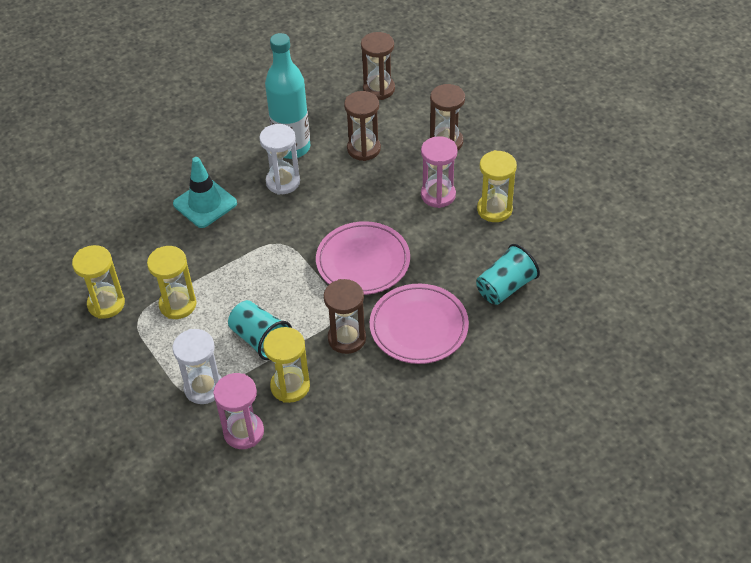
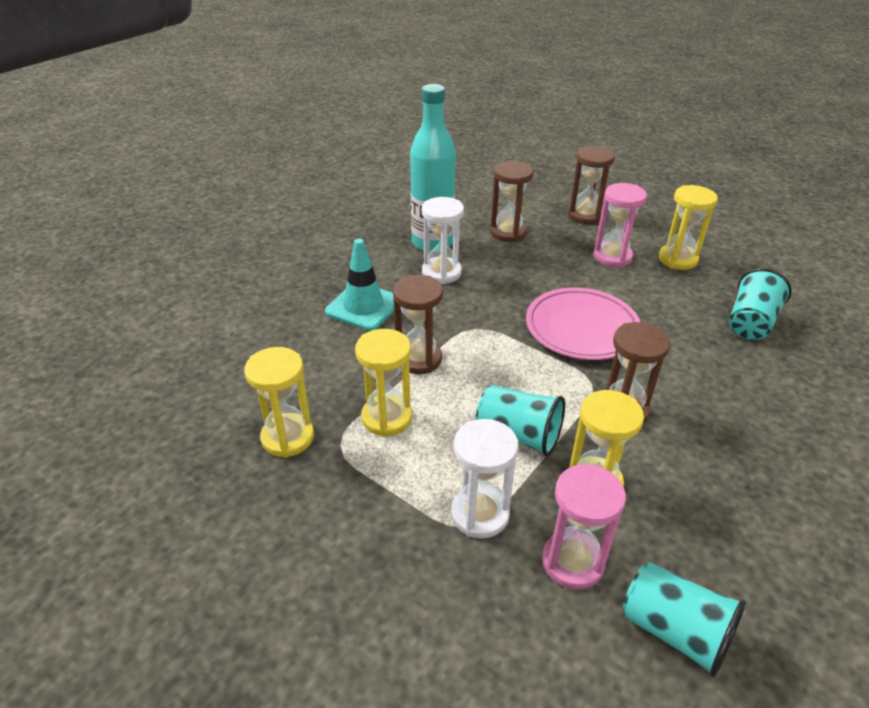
camera: 20 degrees left, 10 degrees down
(278, 486) = (674, 631): none -> turquoise cup
(379, 89) = (489, 187): brown hourglass -> brown hourglass (418, 359)
(419, 327) = (694, 380): pink plate -> none

